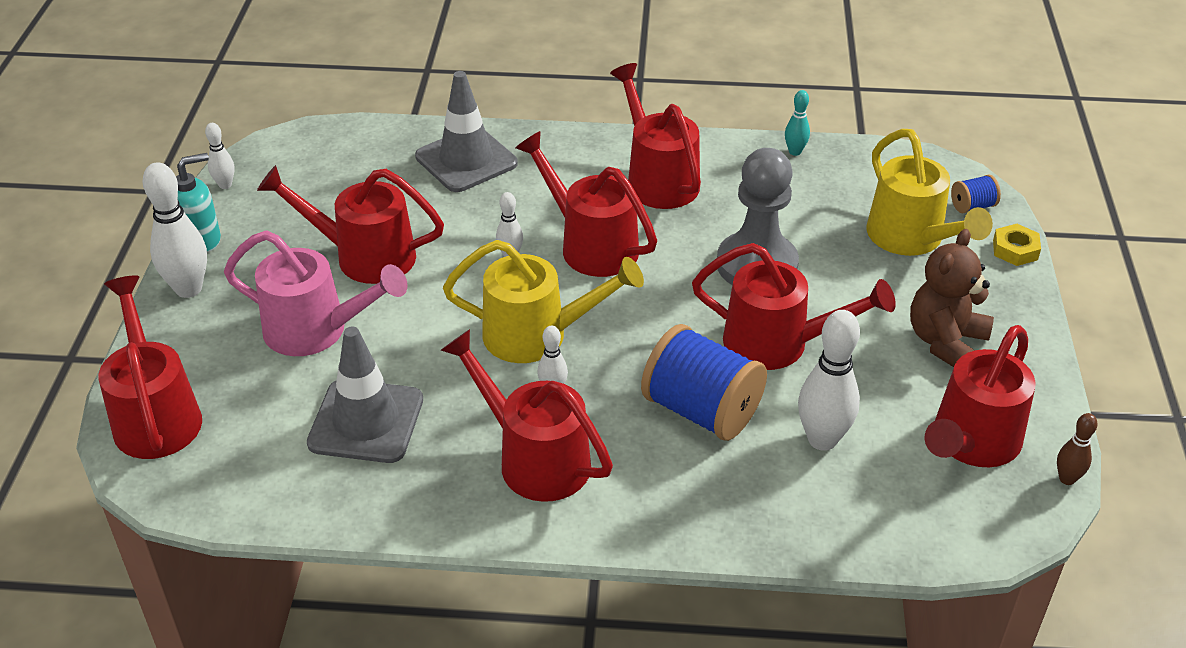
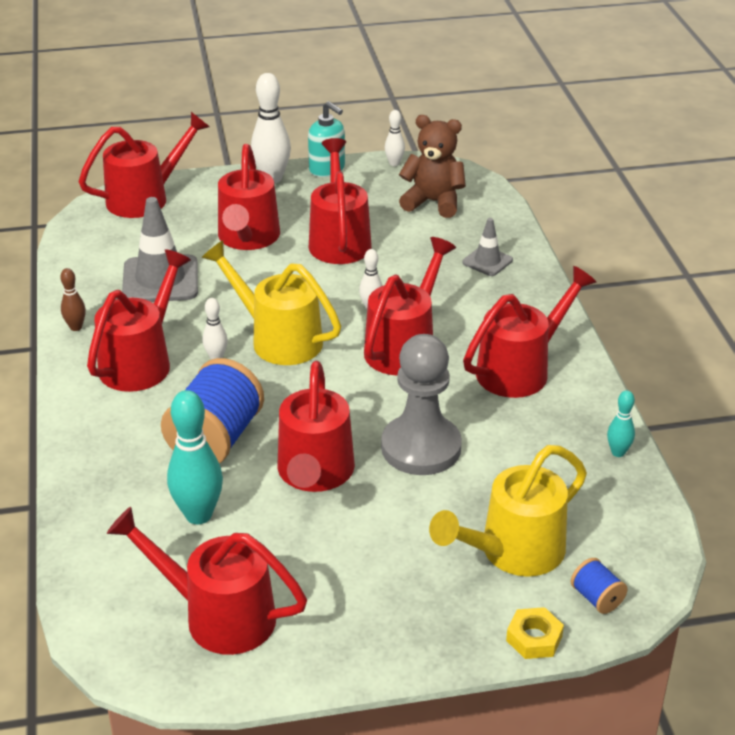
camera: 75 degrees right, 5 degrees down
(317, 331) = (247, 239): pink watering can -> red watering can
(466, 160) = (487, 261): grey traffic cone -> grey traffic cone, size x0.54
(538, 335) = (278, 339): yellow watering can -> yellow watering can turned 135 degrees clockwise
(822, 439) = (198, 515): white bowling pin -> turquoise bowling pin
(945, 342) = (357, 589): brown teddy bear -> brown teddy bear (433, 202)
(1067, 479) = (185, 690): brown bowling pin -> brown bowling pin (76, 327)

